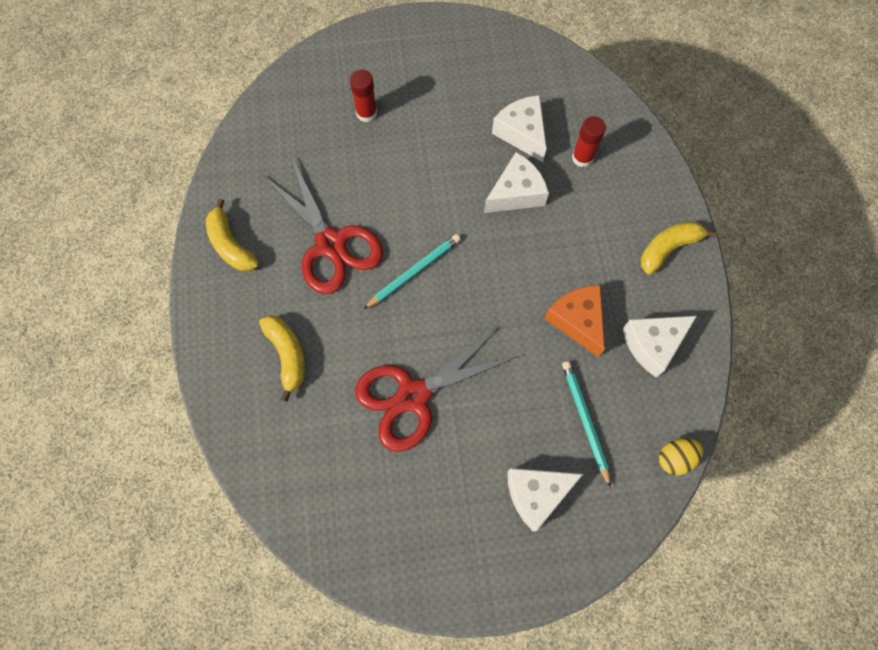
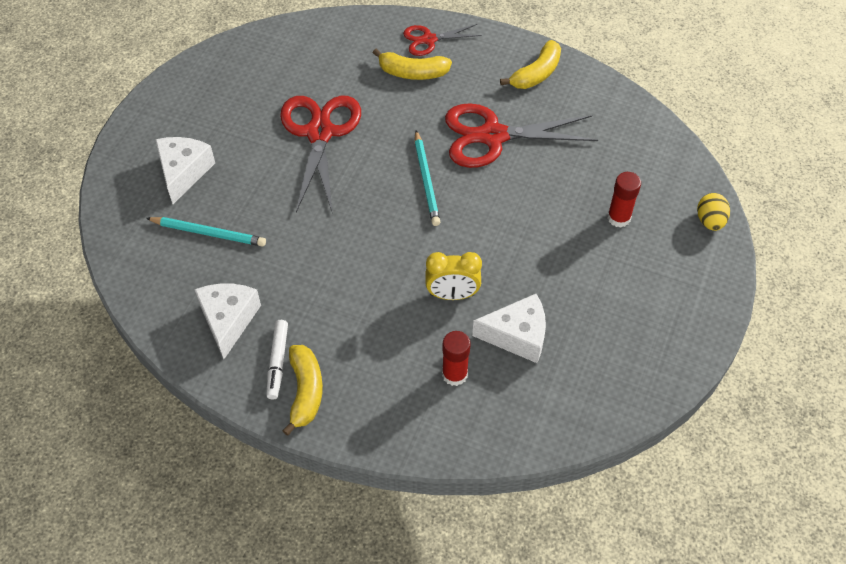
camera: 120 degrees right, 15 degrees down
(231, 245) = (536, 74): yellow banana -> yellow banana turned 135 degrees clockwise
(232, 365) = (429, 40): none -> red scissors
(516, 193) = (452, 295): white cheese -> yellow clock
(577, 320) = (294, 275): orange cheese -> none
(660, 283) = (278, 362): none -> white marker
(675, 458) = (127, 278): yellow egg -> yellow egg (710, 221)

